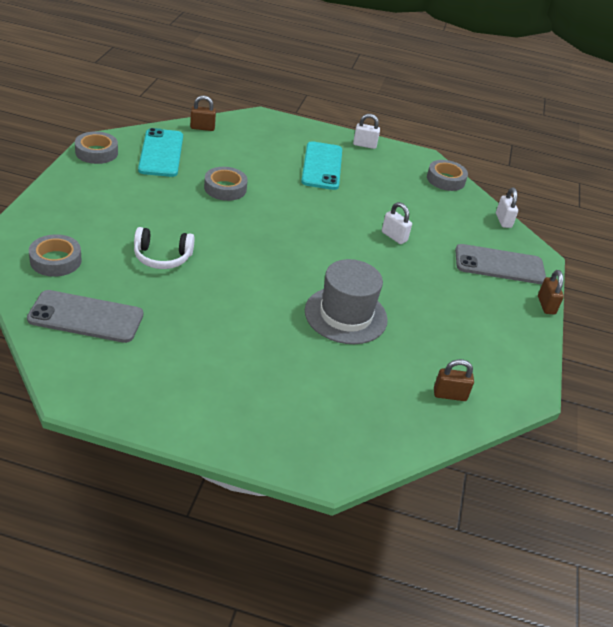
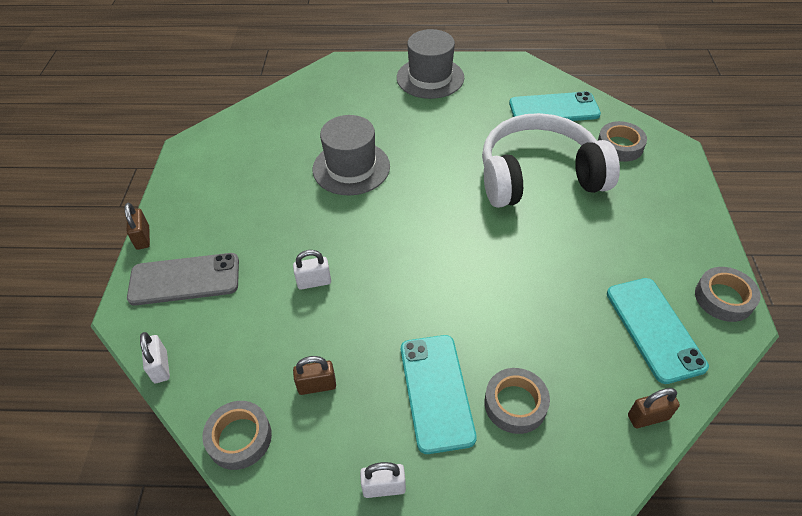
camera: 175 degrees right, 10 degrees up
(86, 317) = (554, 109): grey phone -> turquoise phone
(162, 257) = (539, 176): white headphones -> white headphones, size x2.13
(209, 405) = (430, 78): none -> grey hat
(225, 188) = (538, 292): grey tape -> grey tape (515, 404)
(394, 237) = (314, 282): white padlock -> white padlock turned 45 degrees counterclockwise
(449, 395) = (257, 126): brown padlock -> brown padlock (317, 385)

